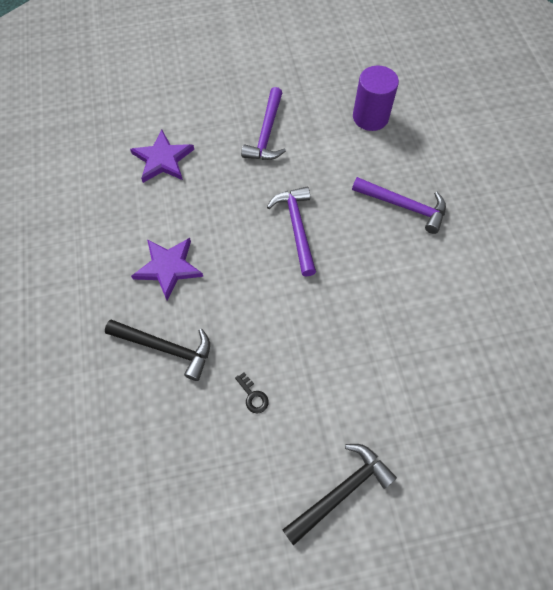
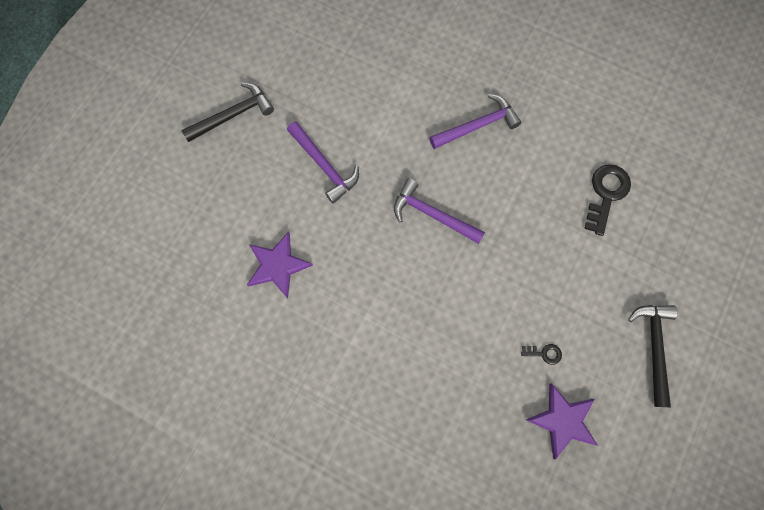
camera: 50 degrees left, 10 degrees up
(166, 348) = (458, 388): black hammer -> black hammer (233, 115)
(168, 268) = (388, 336): purple star -> purple star (562, 420)
(370, 117) = (378, 79): purple cylinder -> none
(446, 345) = (606, 194): none -> black key

